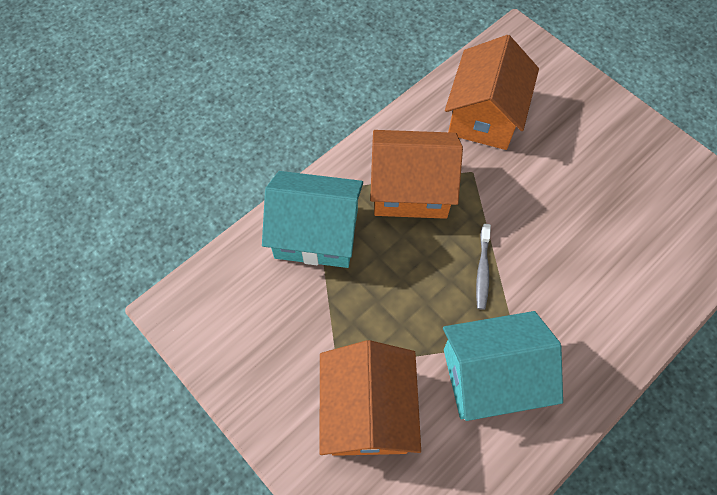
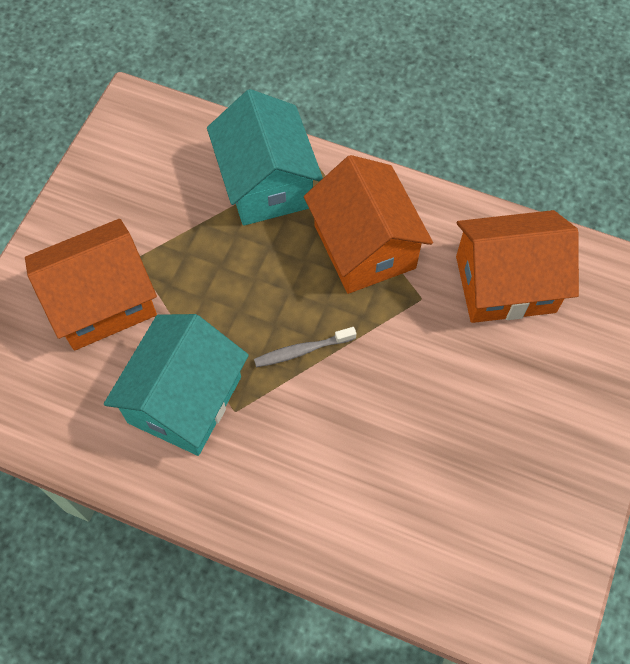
camera: 65 degrees right, 0 degrees up
(491, 376) = (185, 400): turquoise house -> turquoise house turned 60 degrees clockwise

